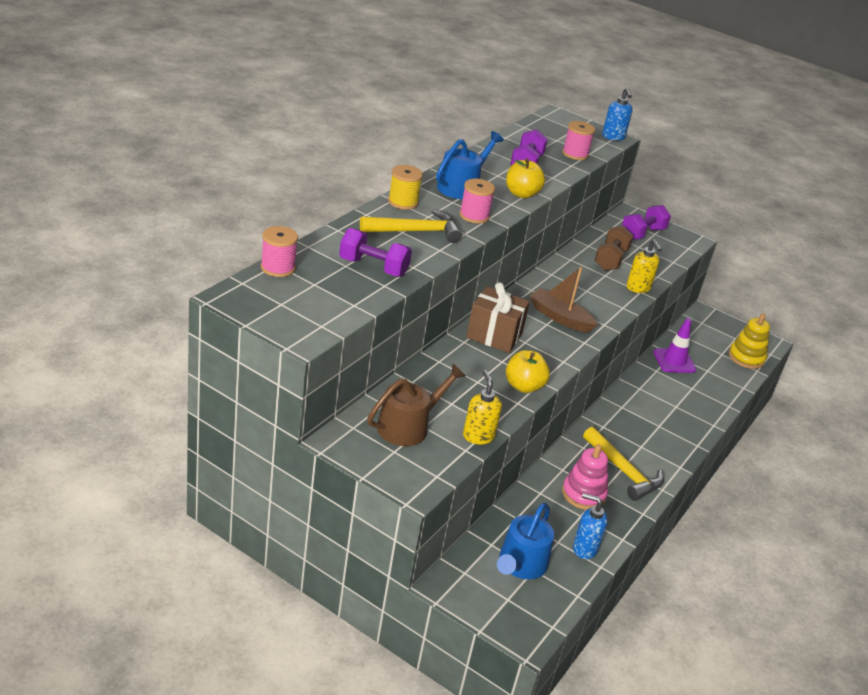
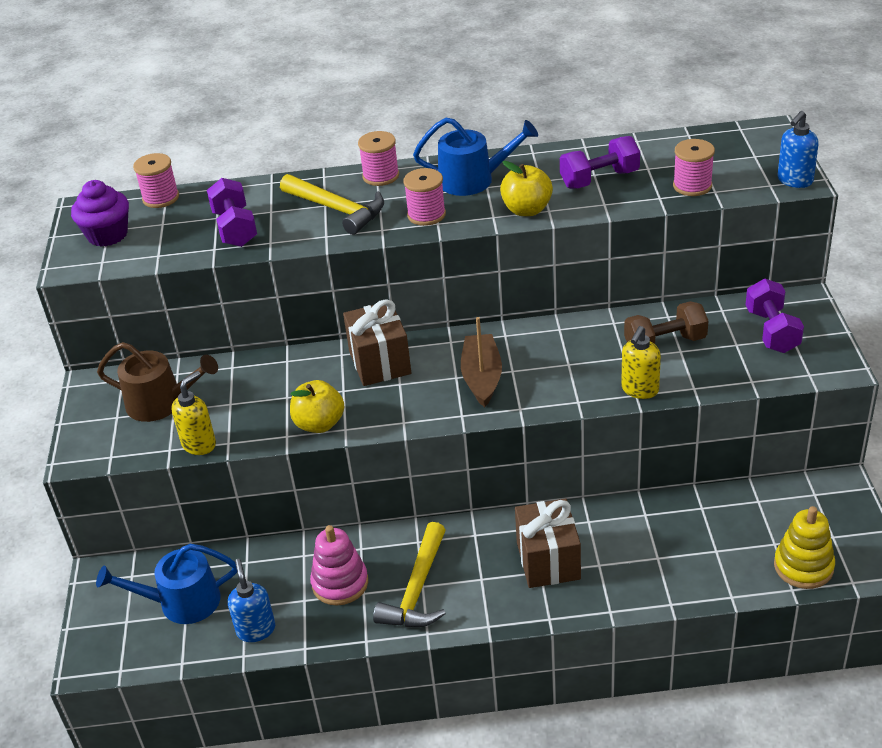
camera: 60 degrees right, 5 degrees up
(289, 307) = (107, 235): none -> purple cupcake
(403, 202) = (381, 176): yellow spool -> pink spool
(642, 234) = (771, 331): purple dumbbell -> purple dumbbell turned 75 degrees clockwise
(654, 418) = (548, 560): none -> brown gift
(674, 361) = (688, 516): purple traffic cone -> none

